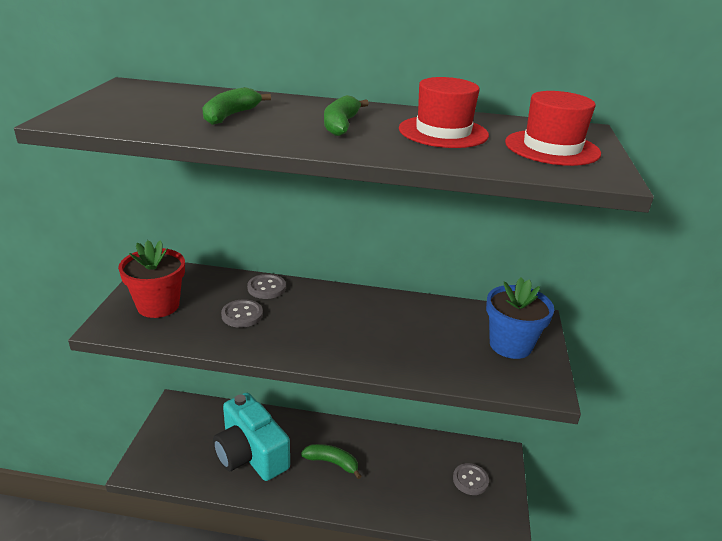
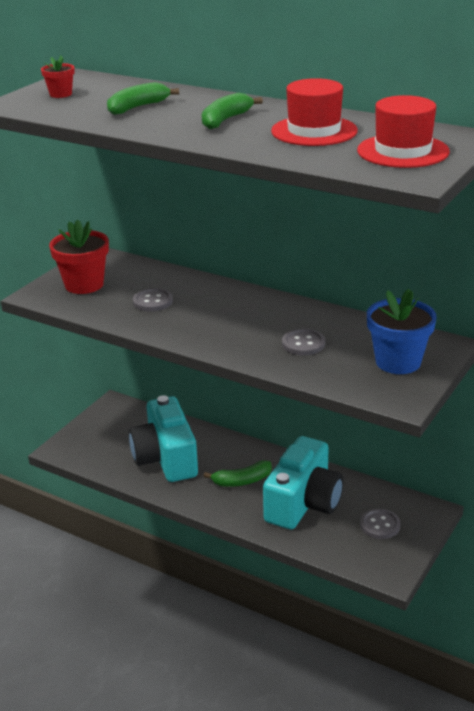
camera: 25 degrees right, 0 degrees up
(126, 105) = (60, 94): none -> red flower pot
(266, 288) = (189, 282): grey button -> grey button (303, 344)
(332, 463) = (242, 481): green banana -> green banana turned 120 degrees clockwise
(397, 473) = (303, 503): none -> turquoise camera

